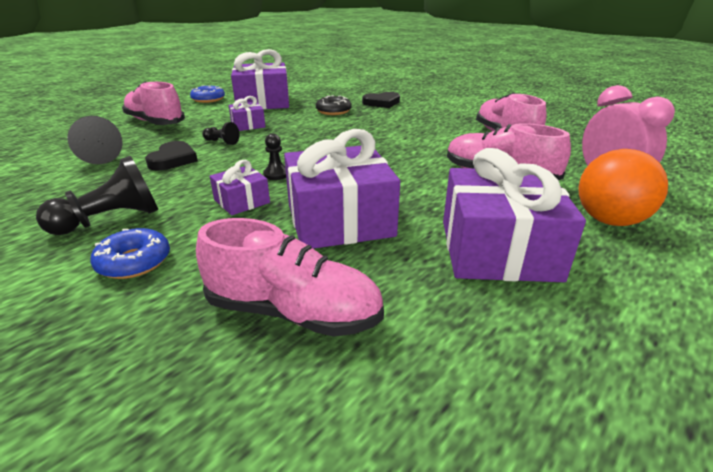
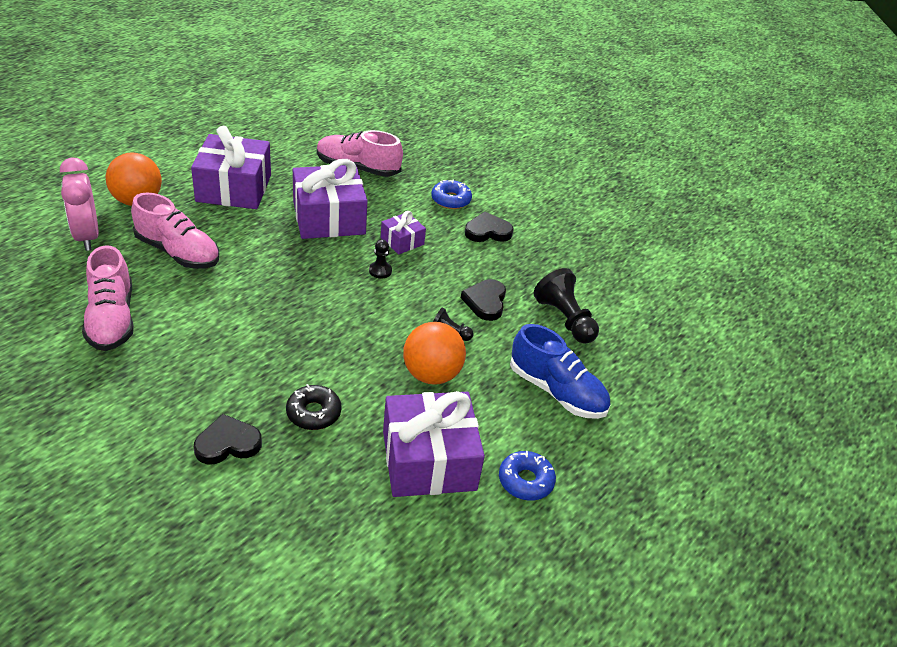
camera: 175 degrees right, 10 degrees up
(111, 220) = (487, 231): black pawn -> black heart
(155, 122) = (556, 391): pink shoe -> blue shoe
(248, 125) = (431, 374): purple gift -> orange ball

